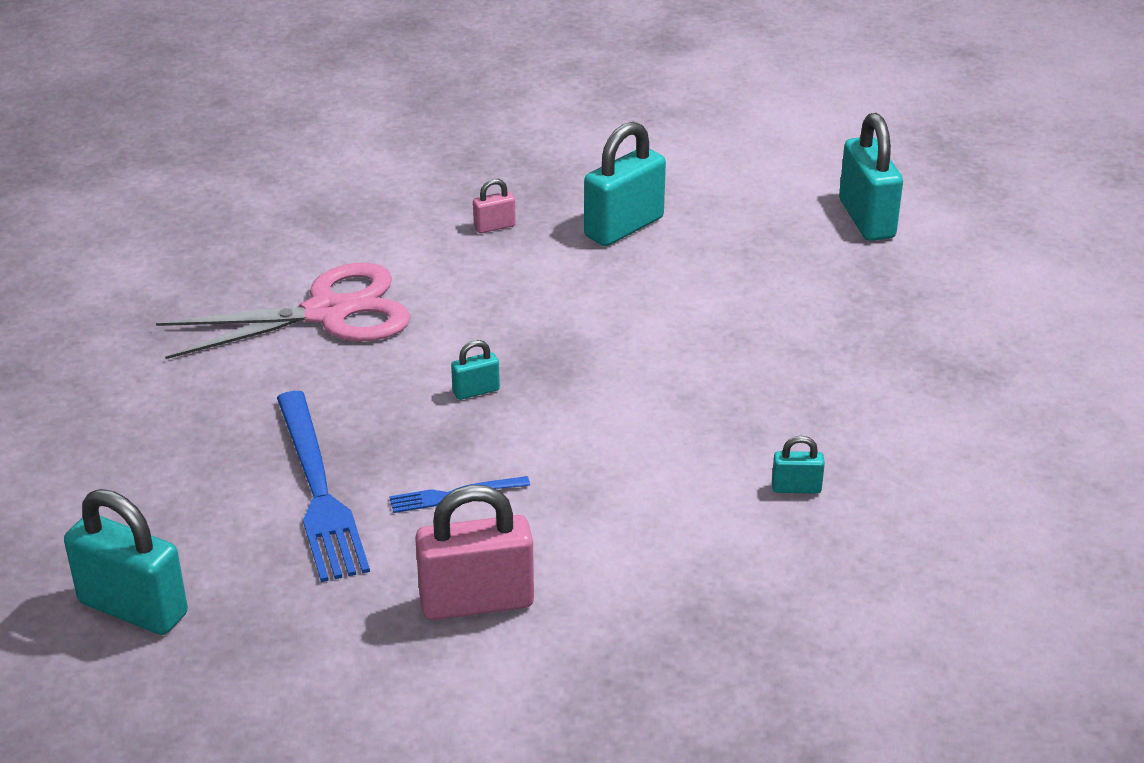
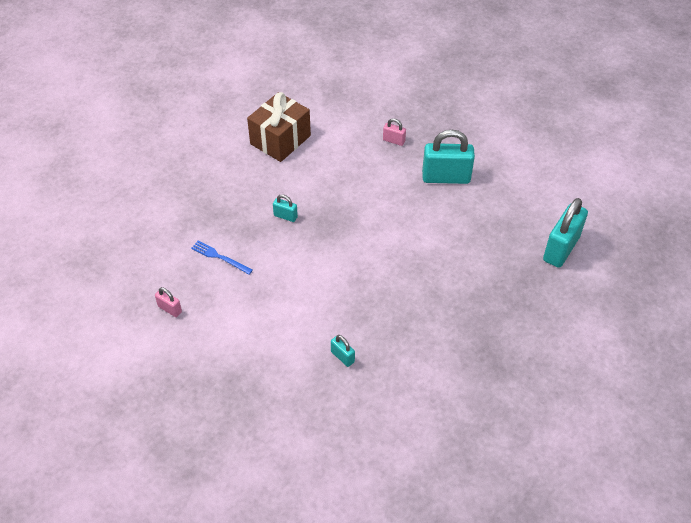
camera: 45 degrees right, 15 degrees up
(133, 608) = (71, 222): turquoise padlock -> none
(319, 490) = (180, 219): blue fork -> none
(328, 312) = (280, 140): pink scissors -> brown gift
(476, 602) = (170, 309): pink padlock -> pink padlock, size x0.47

